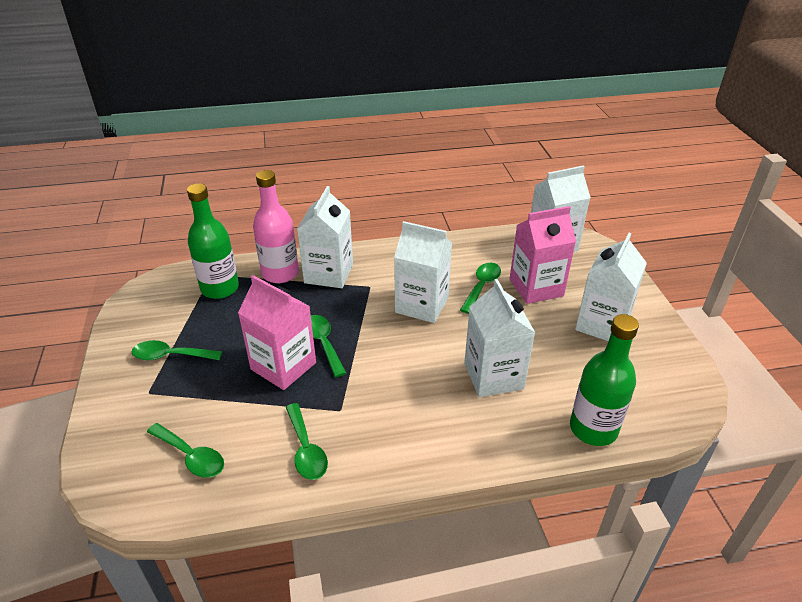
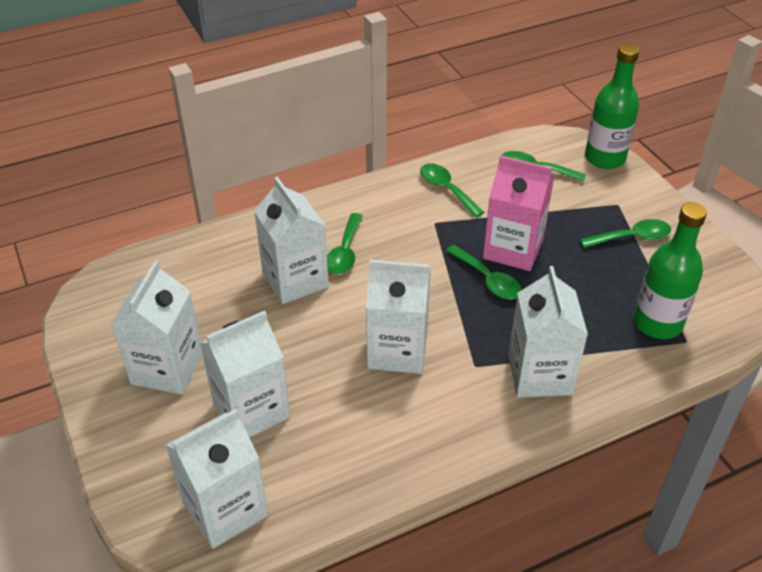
camera: 165 degrees right, 5 degrees up
(280, 273) = (602, 361): pink bottle -> none
(482, 286) = (326, 396): green spoon -> green spoon (344, 252)
(536, 287) = (251, 410): pink carton -> white carton
(593, 429) = (195, 249): green bottle -> green bottle (604, 158)

